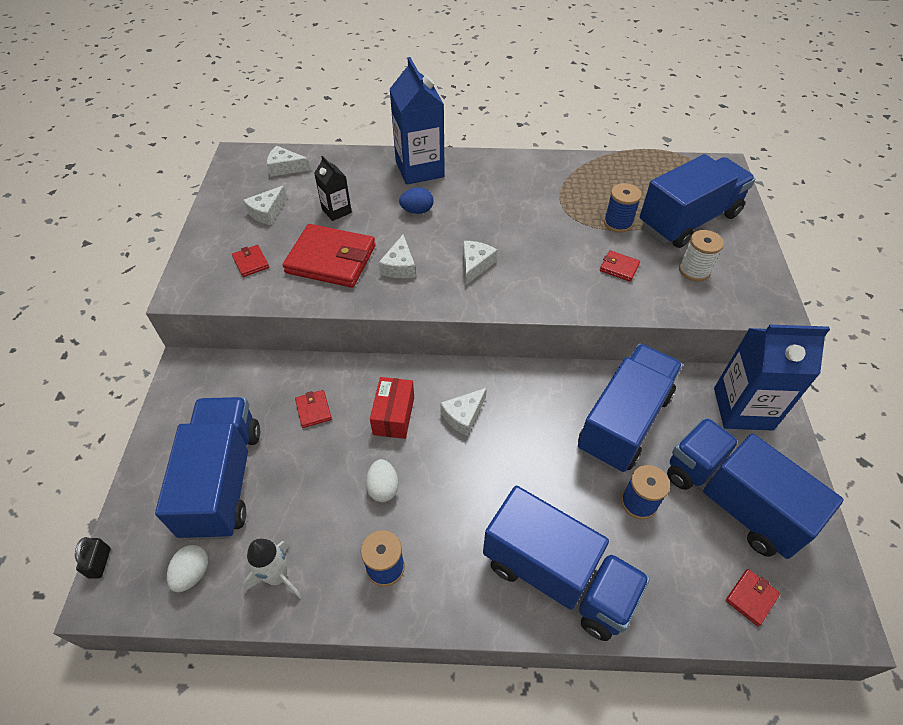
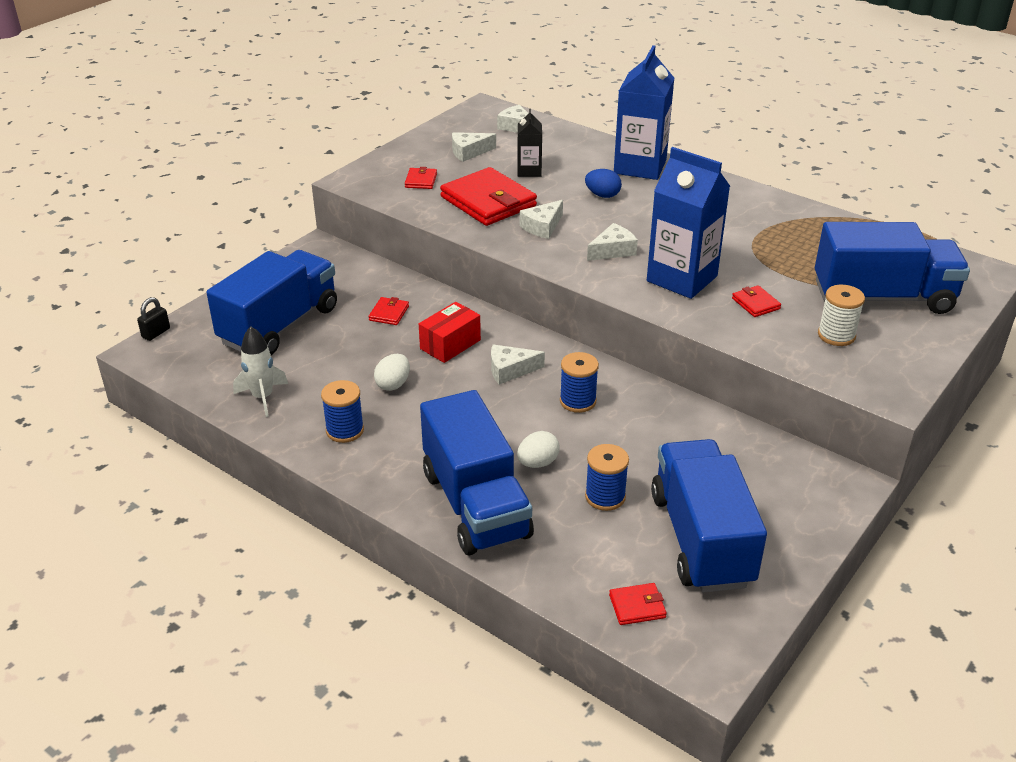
camera: 35 degrees right, 15 degrees down
(193, 573) = (208, 367): white egg -> white egg (537, 463)
(618, 223) = (798, 272): blue spool -> blue spool (577, 401)
(624, 422) = (657, 440): blue truck -> none
(743, 408) = (798, 486): blue carton -> blue carton (682, 279)

